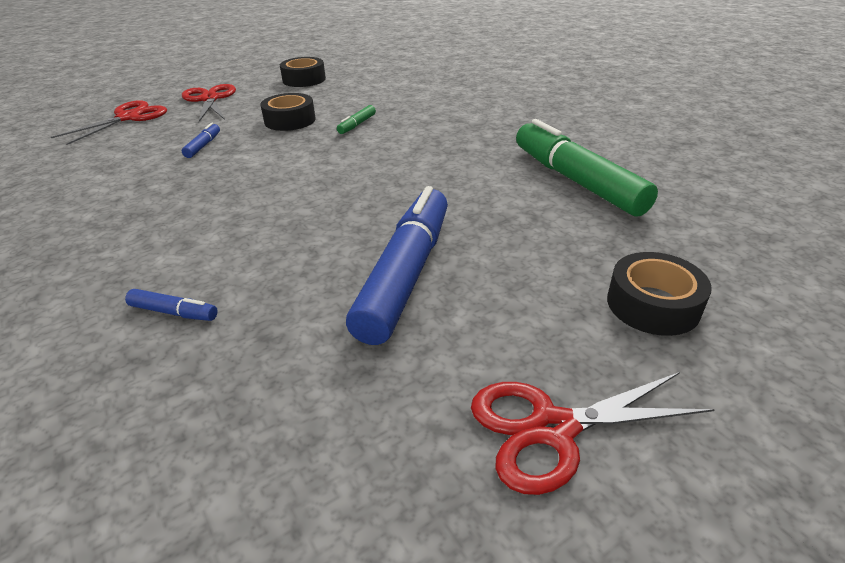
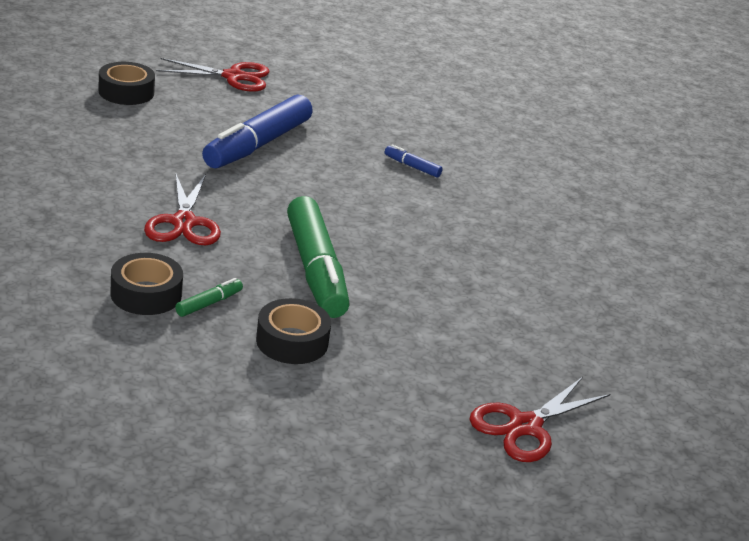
camera: 170 degrees left, 5 degrees down
(203, 146) = (407, 324): blue marker -> none
(210, 99) = (406, 441): red scissors -> red scissors (184, 222)
(304, 79) = (236, 457): black tape -> black tape (146, 294)
(576, 180) = (57, 165): green marker -> green marker (315, 270)

